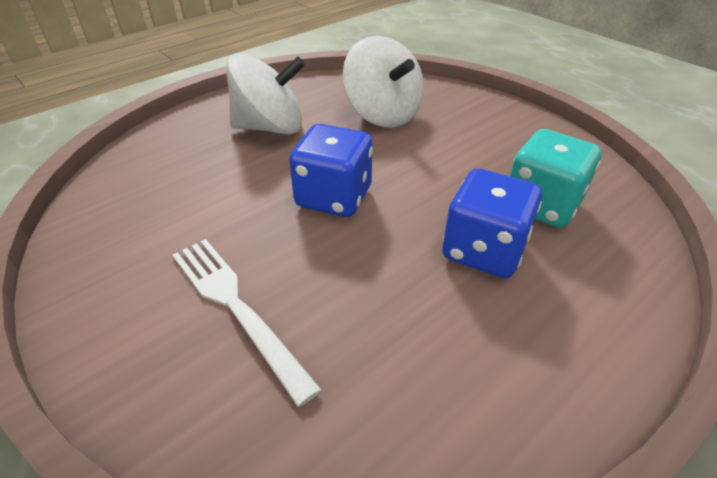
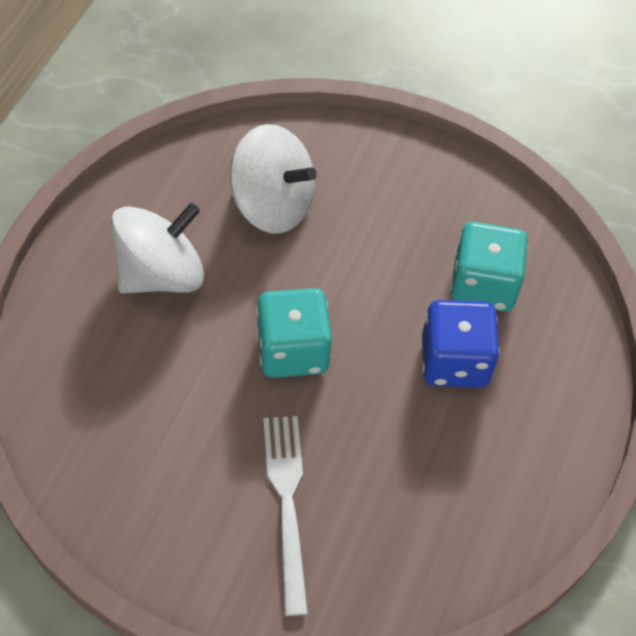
camera: 30 degrees left, 15 degrees up
(237, 307) = (287, 504): white fork -> white fork turned 60 degrees clockwise
(334, 197) = (292, 351): blue dice -> turquoise dice

